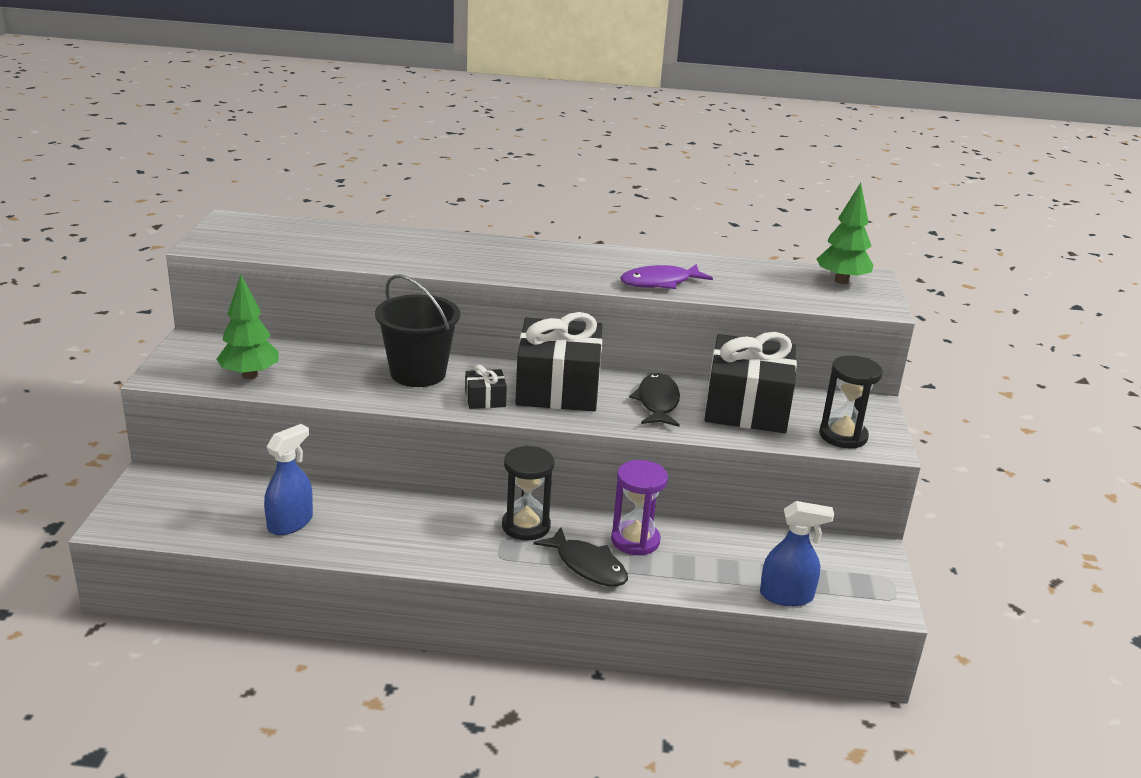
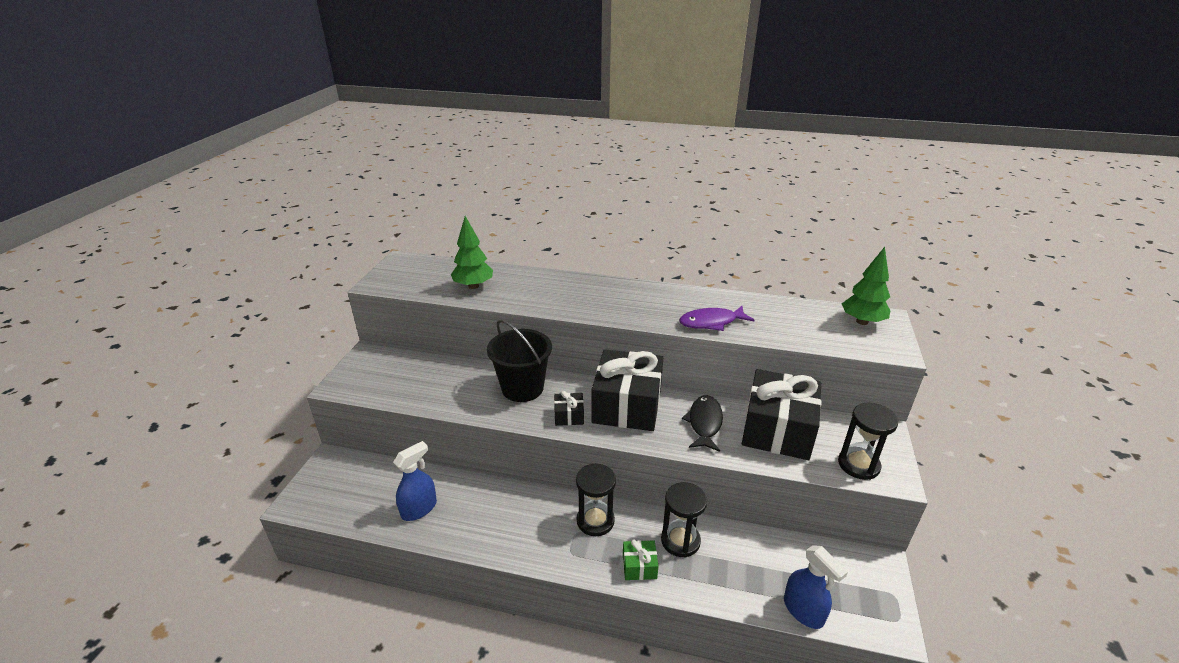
camera: 10 degrees right, 5 degrees up
(250, 375) = (399, 387): green tree -> green tree (473, 286)
(587, 566) = (639, 566): black fish -> green gift
(635, 540) = (680, 541): purple hourglass -> black hourglass
(786, 596) = (803, 611): blue spray bottle -> blue spray bottle turned 45 degrees clockwise

